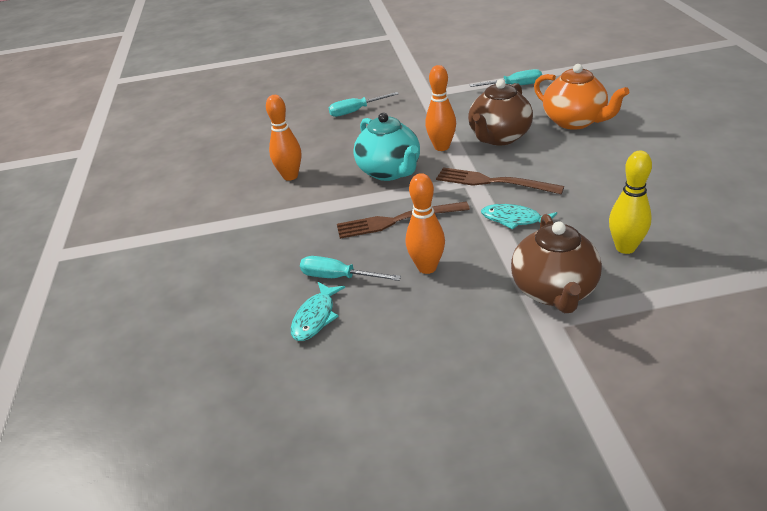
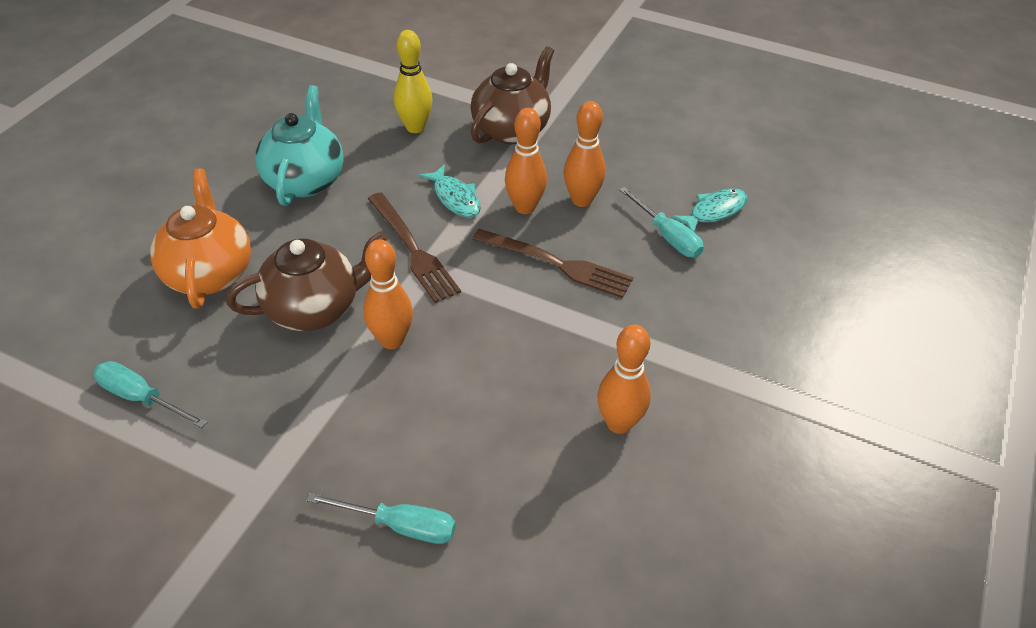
camera: 150 degrees left, 10 degrees up
(390, 171) = (493, 341): turquoise teapot -> turquoise teapot (305, 180)
(460, 240) = (525, 207): none -> orange bowling pin

